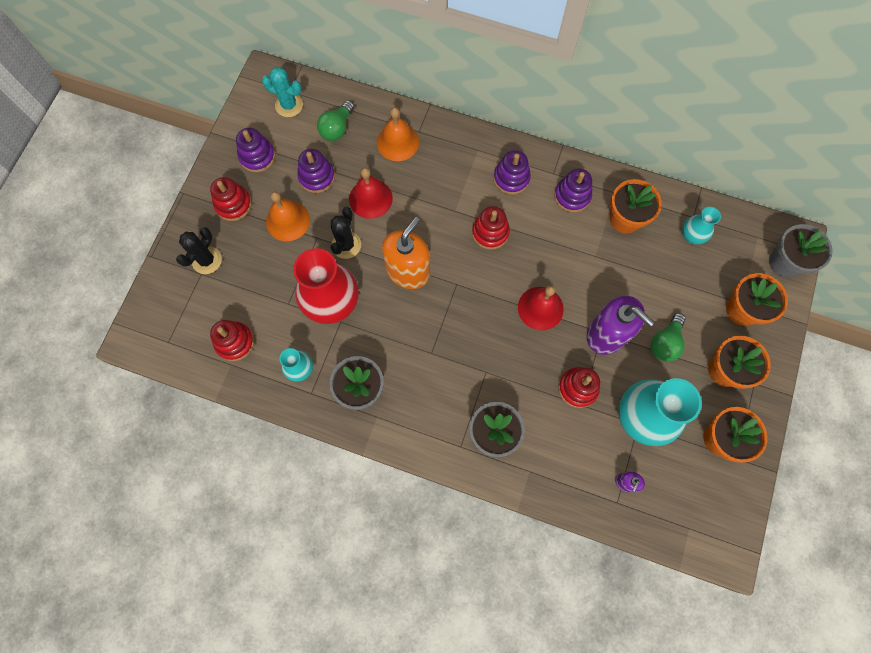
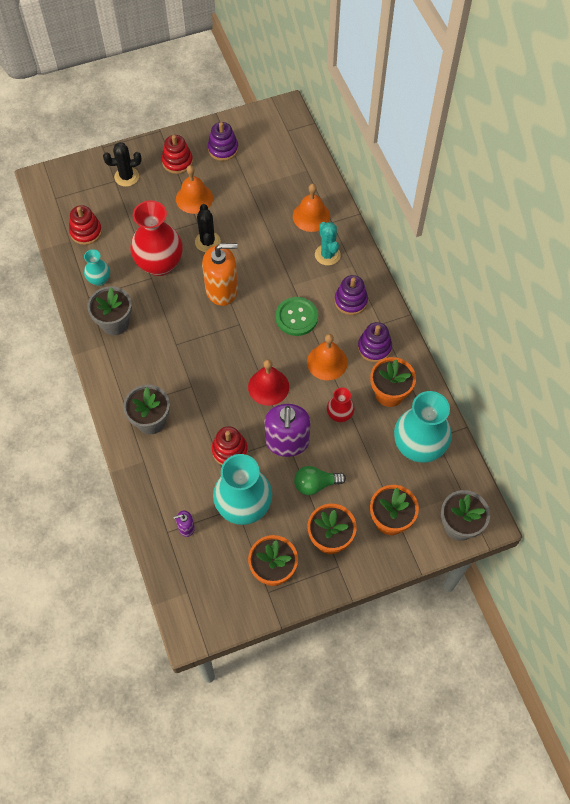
camera: 50 degrees right, 10 degrees down
(289, 105) = (277, 138): turquoise cactus -> turquoise cactus (327, 255)
(317, 177) = (240, 191): purple stacking toy -> none
(337, 128) = (287, 176): green light bulb -> none
(346, 245) = (207, 242): black cactus -> black cactus turned 75 degrees counterclockwise
(370, 198) = (254, 231): red bell -> none
(490, 232) = (296, 317): red stacking toy -> green button
(555, 243) = (327, 362): none -> orange bell
(614, 272) = (339, 415): none -> red vase
(691, 236) = (418, 446): turquoise vase -> turquoise vase, size x2.00

